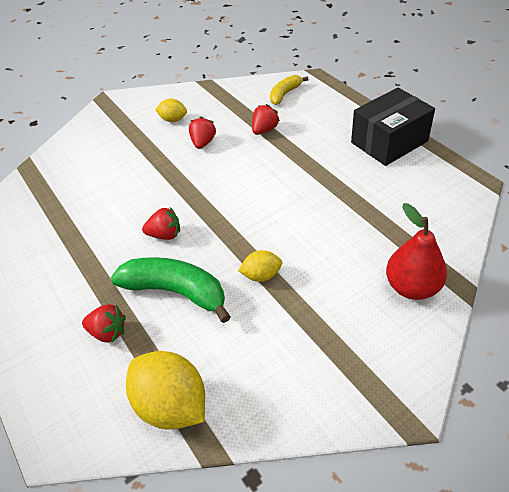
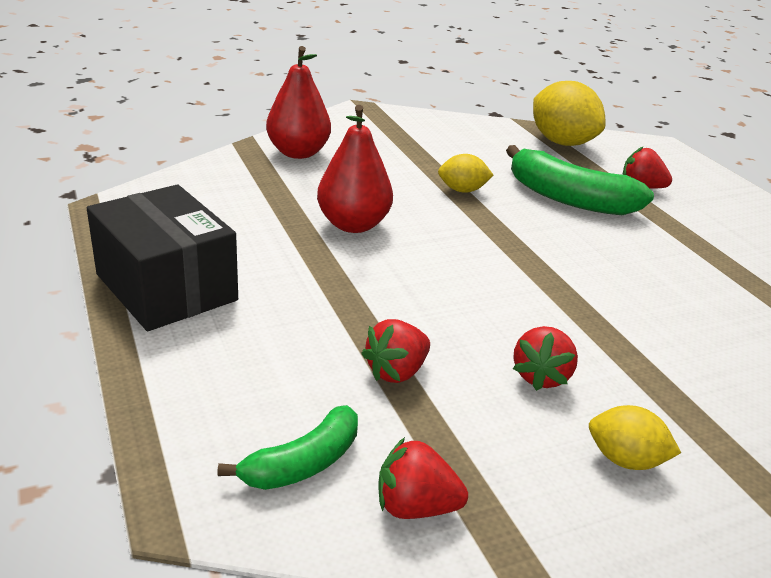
camera: 175 degrees left, 15 degrees down
(165, 235) = (594, 249): red strawberry -> red strawberry (415, 507)
(285, 94) = (302, 463): yellow banana -> green banana
(324, 212) = (353, 225): none -> red pear
(389, 142) = (166, 287): black box -> black box turned 75 degrees clockwise

